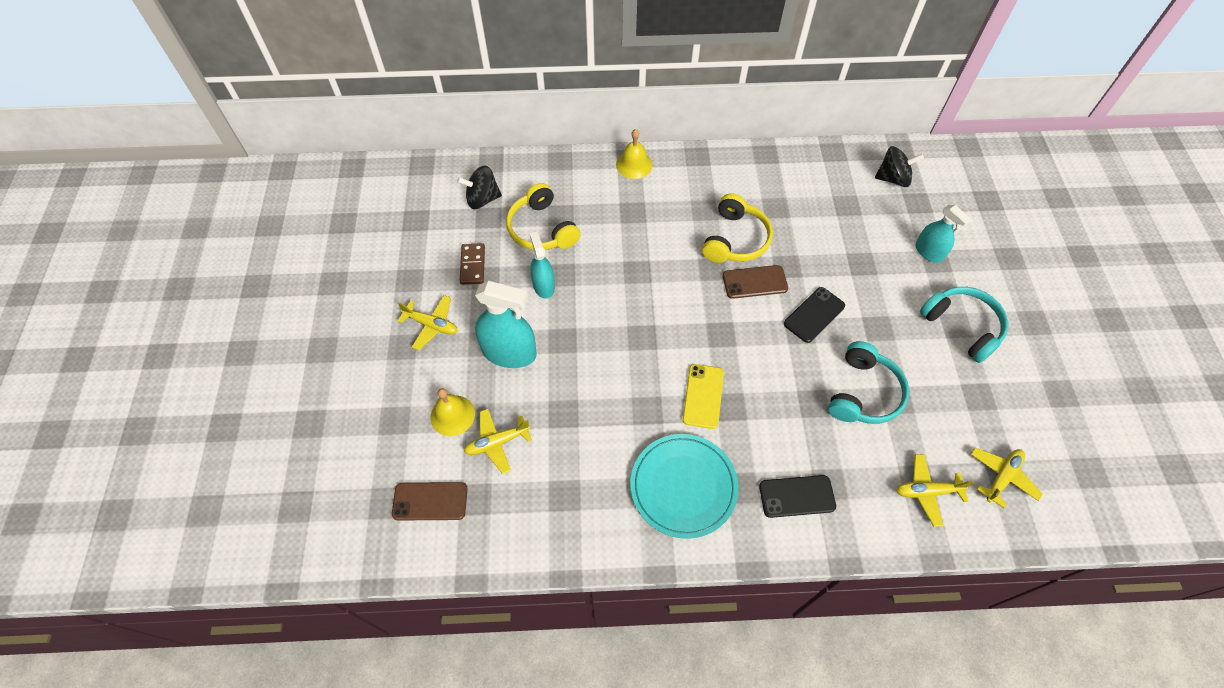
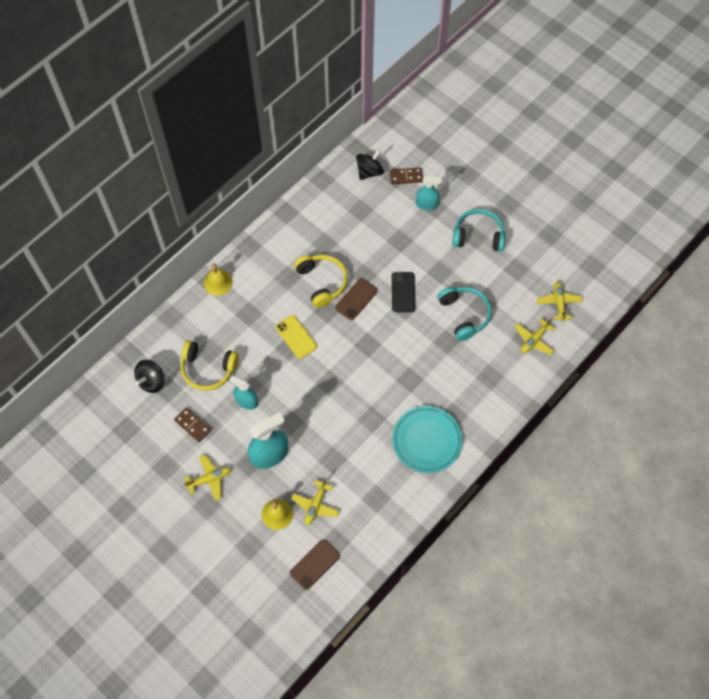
camera: 45 degrees left, 5 degrees up
(703, 396) = (391, 386): yellow phone -> yellow phone (296, 337)
(797, 496) = (481, 396): black phone -> none
(931, 210) = (406, 177): none -> brown domino

